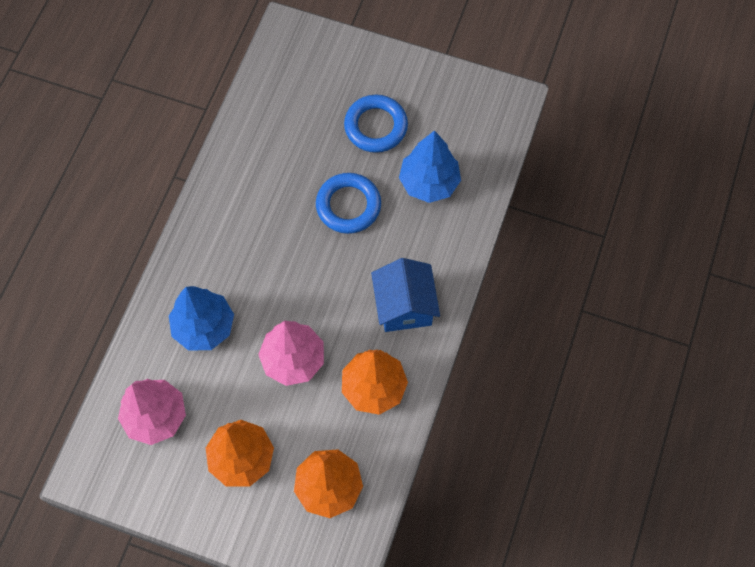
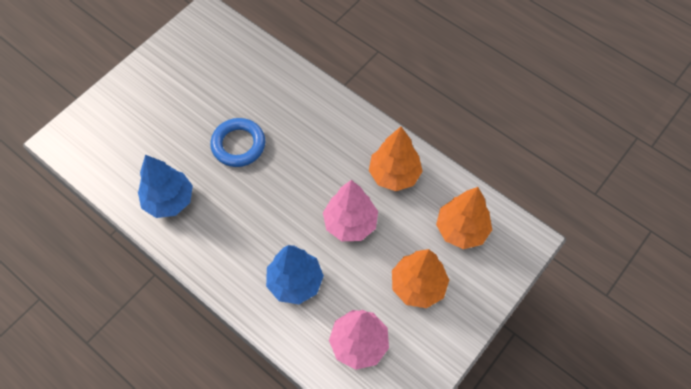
camera: 70 degrees left, 5 degrees down
(376, 126) = (180, 105): blue ring -> none
(404, 306) = (338, 134): blue house -> none
(429, 183) = (246, 86): blue tree -> blue tree (169, 200)

